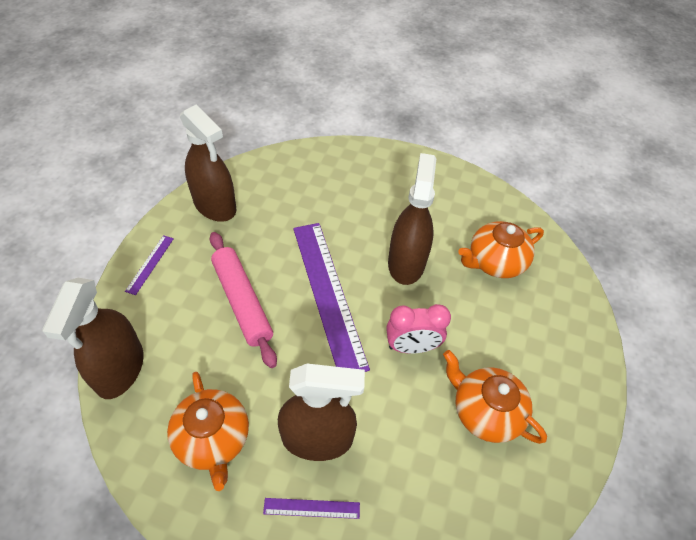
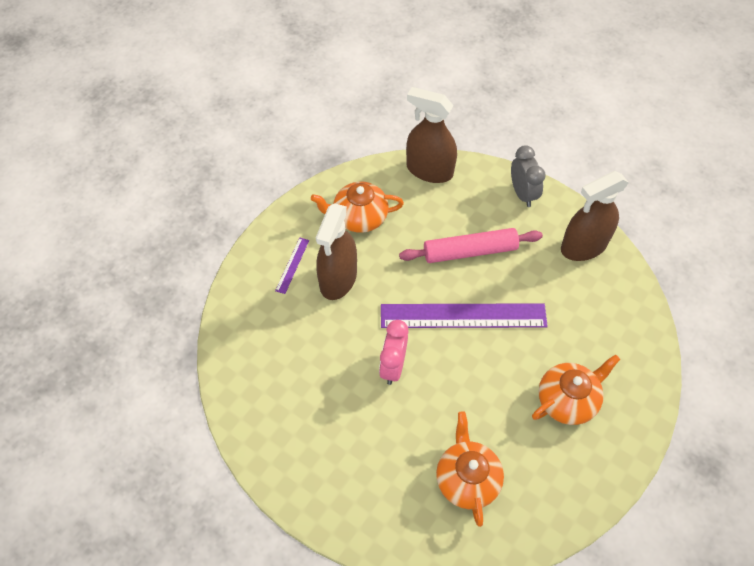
camera: 110 degrees right, 5 degrees up
(150, 264) = (522, 194): purple ruler -> grey clock
(406, 263) = (484, 392): brown spray bottle -> none
(485, 411) = (318, 403): orange teapot -> orange teapot (567, 400)

